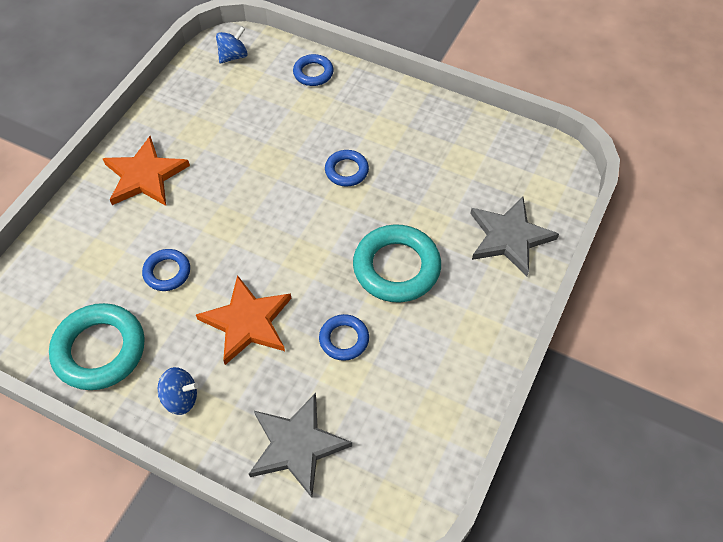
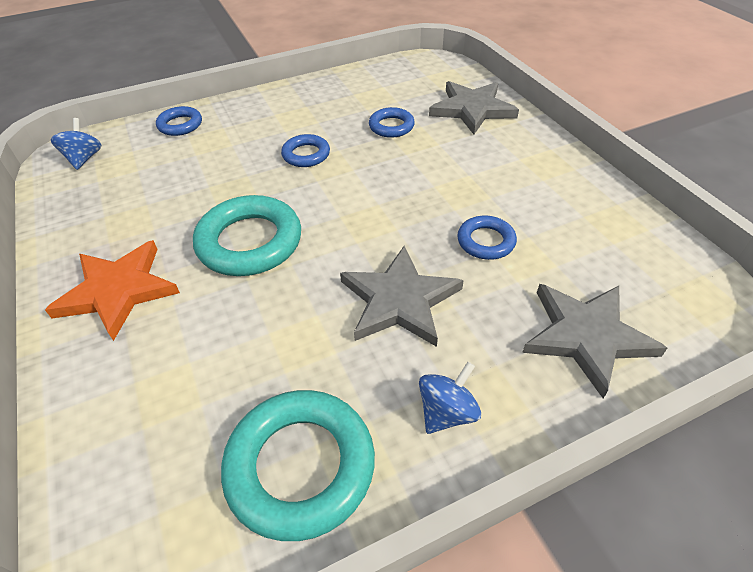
camera: 50 degrees left, 10 degrees down
(167, 272) = (264, 336): blue ring -> blue ring (391, 126)
(247, 322) = (399, 300): orange star -> grey star
(396, 267) = (439, 175): turquoise ring -> turquoise ring (250, 242)

